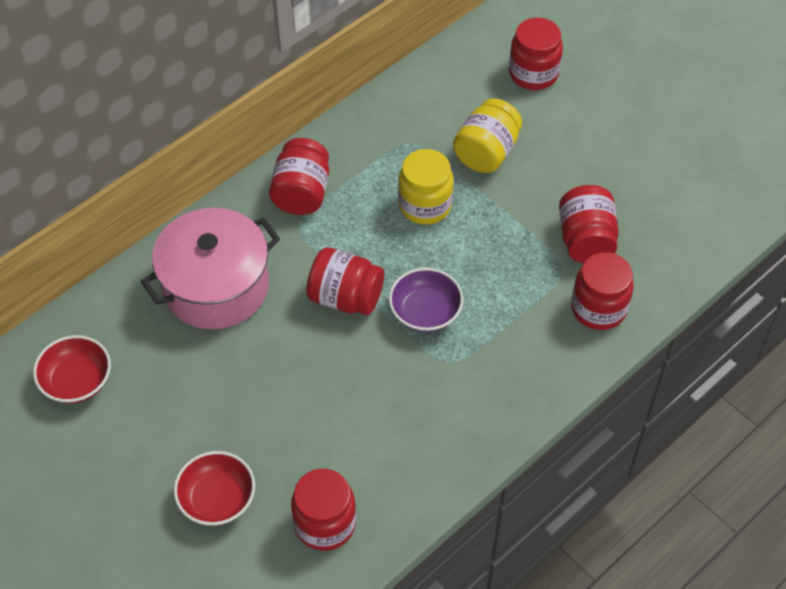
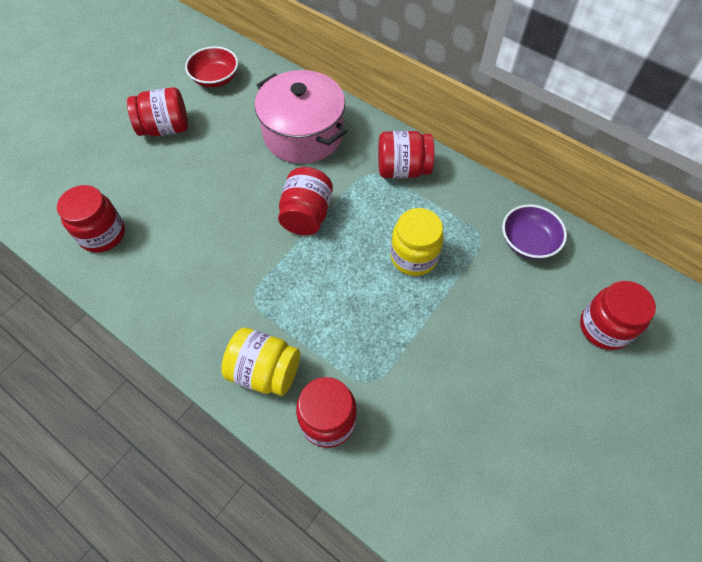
camera: 80 degrees right, 5 degrees up
(217, 499) = (125, 168): red bowl -> none
(425, 312) = (301, 273): purple bowl -> purple bowl (528, 242)
(486, 152) = (489, 298): yellow jar -> yellow jar (265, 371)
(586, 240) = (408, 400): red jar -> red jar (165, 128)

